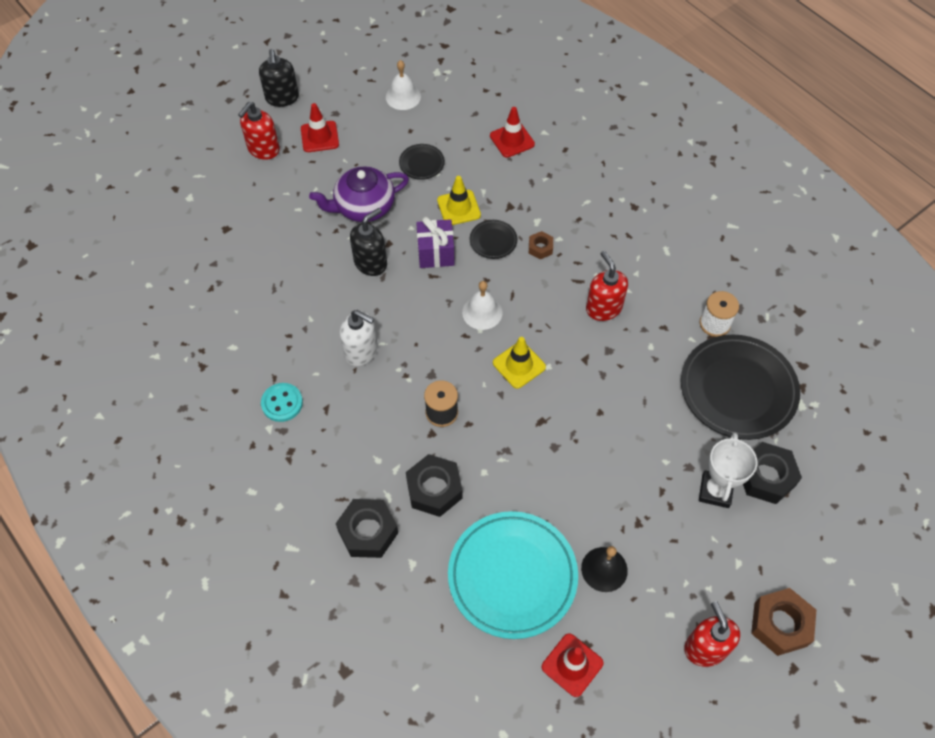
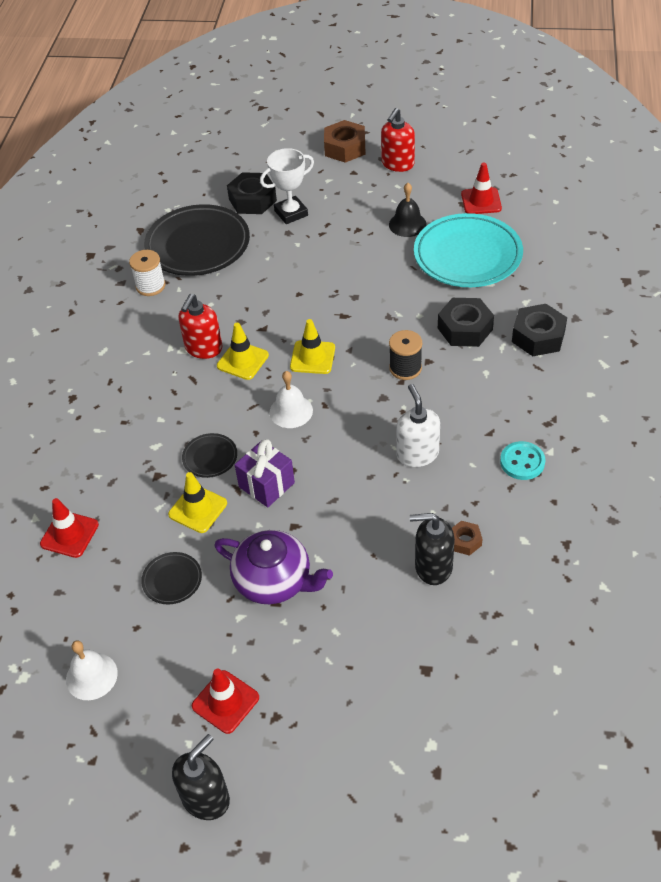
camera: 130 degrees left, 10 degrees down
(263, 149) = (297, 739): red soap dispenser -> none
(371, 263) = (329, 520): black soap dispenser -> black soap dispenser (433, 566)
(540, 248) = (183, 423): brown nut -> brown nut (465, 541)
(564, 321) = (242, 360): none -> yellow traffic cone

